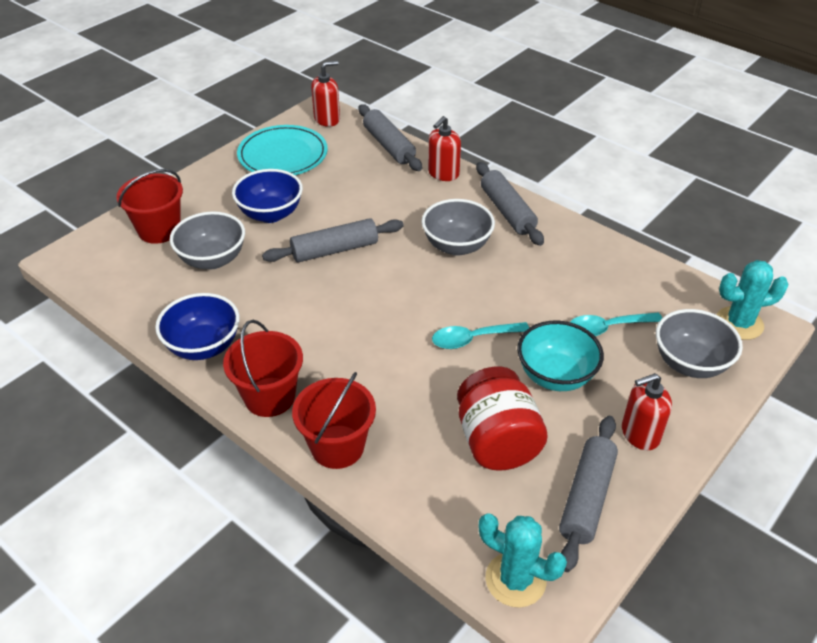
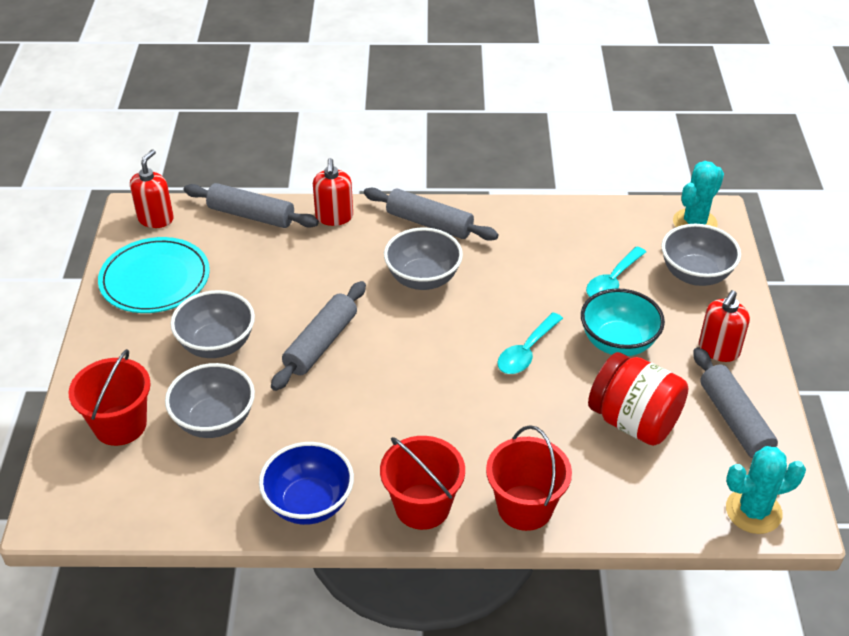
camera: 40 degrees left, 0 degrees up
(270, 214) = (217, 344): blue bowl -> grey bowl

